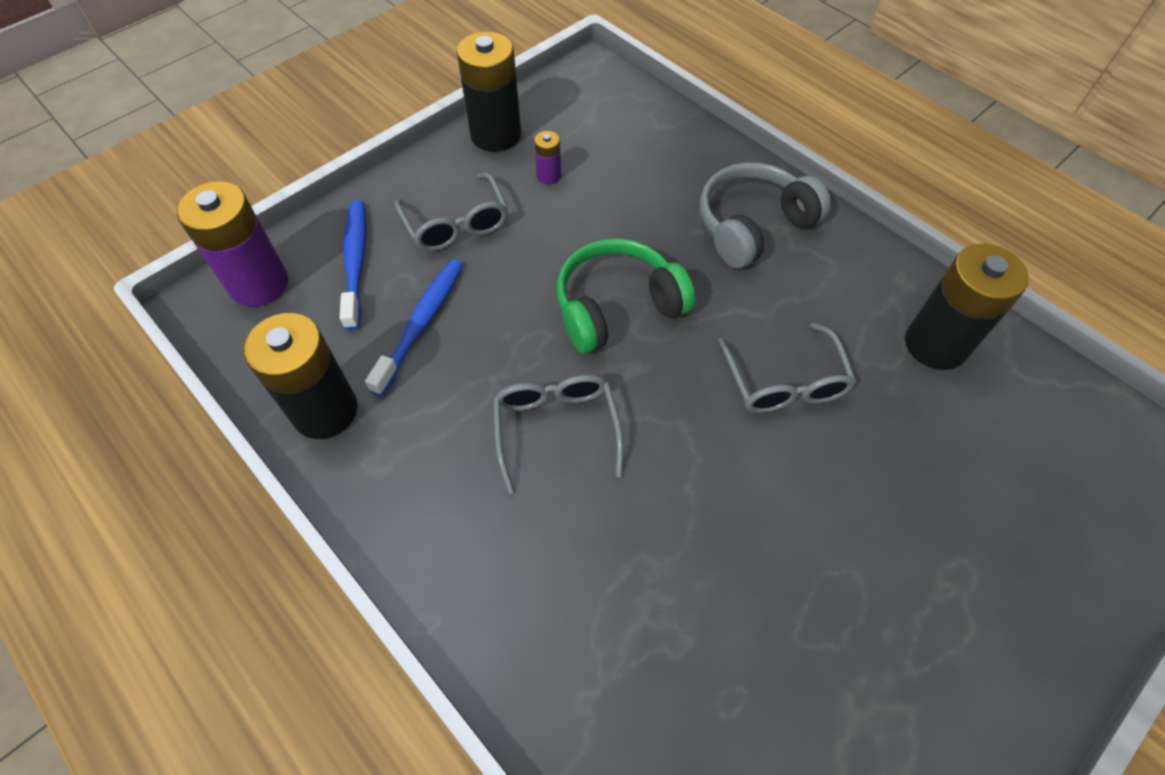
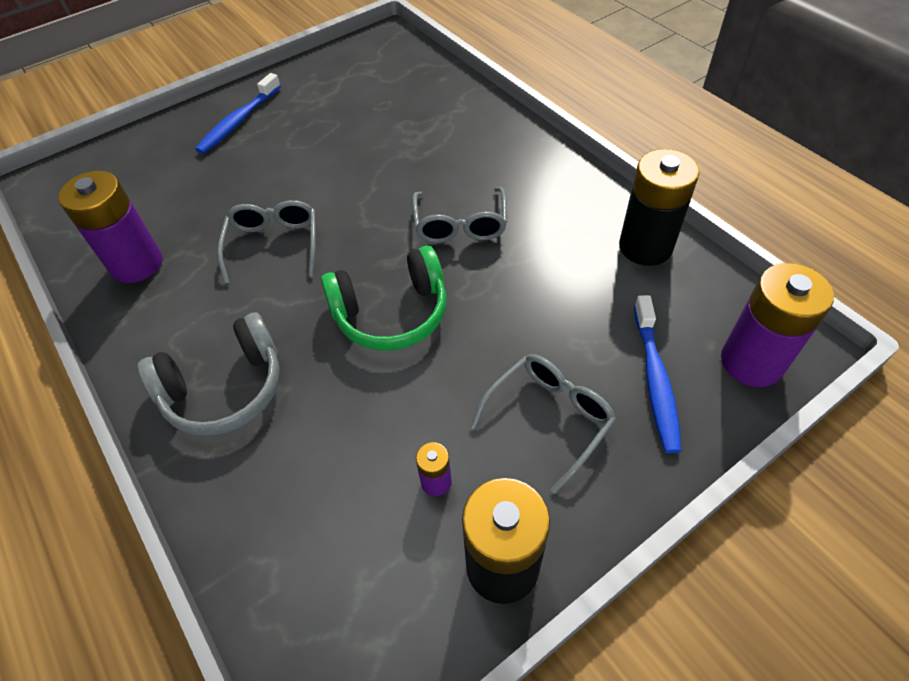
camera: 170 degrees left, 5 degrees down
(422, 323) = (575, 310): blue toothbrush -> blue toothbrush (238, 121)
(456, 224) = (549, 418): grey glasses -> grey glasses turned 60 degrees clockwise
(935, 344) = (137, 264): black battery -> purple battery

